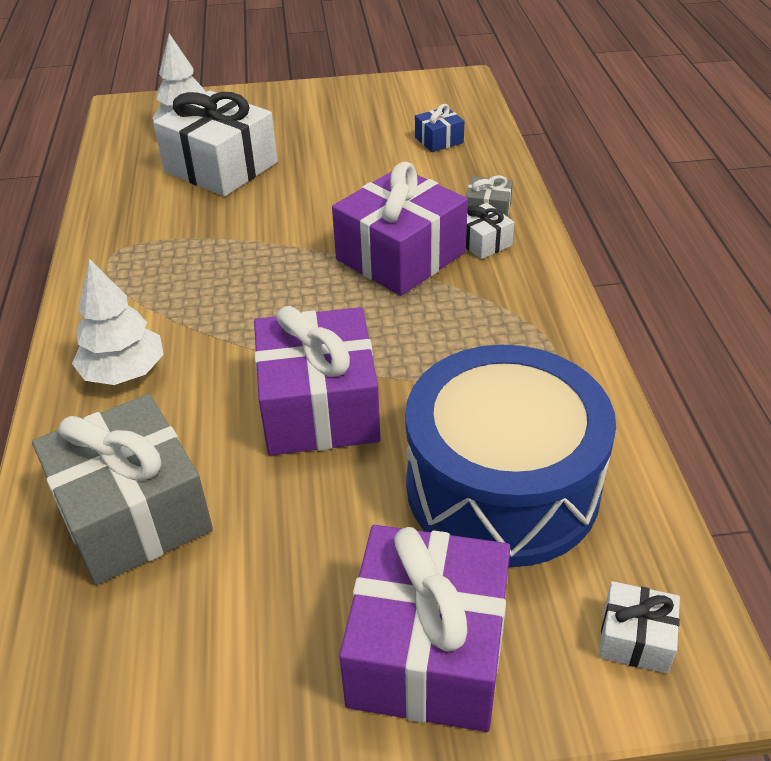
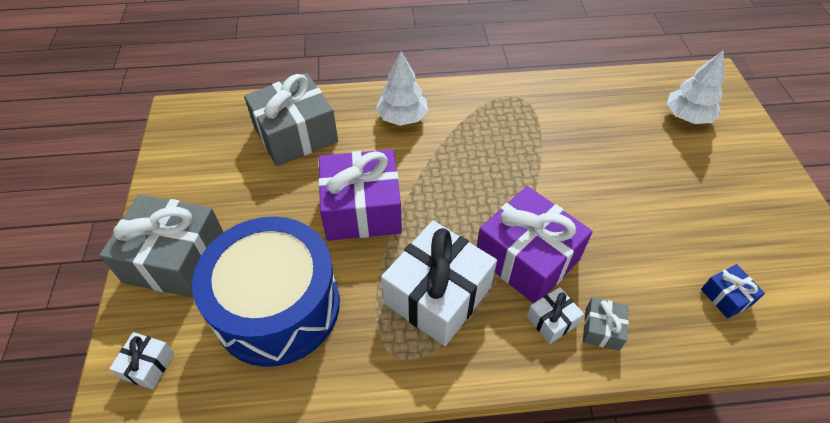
camera: 90 degrees right, 10 degrees up
(221, 167) = (638, 140): white gift -> white gift (437, 295)
(428, 651) = (175, 259): purple gift -> grey gift

